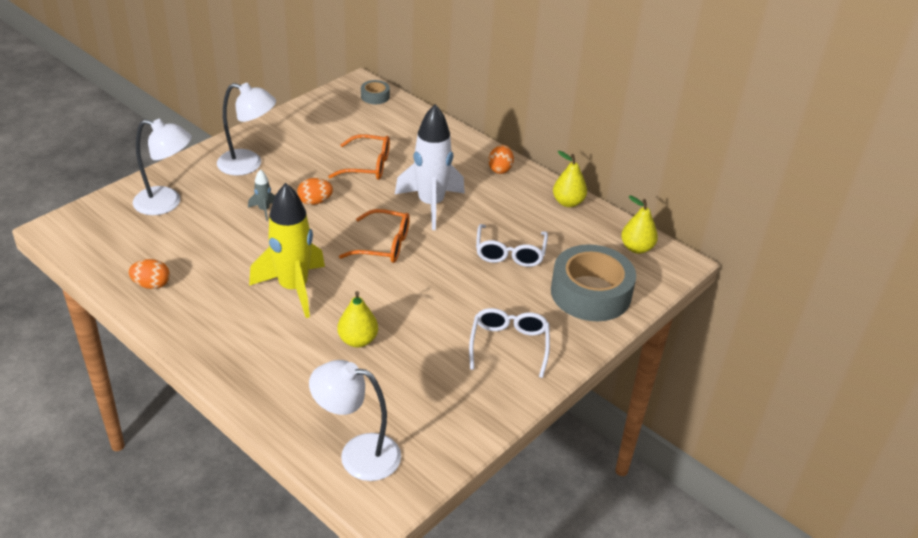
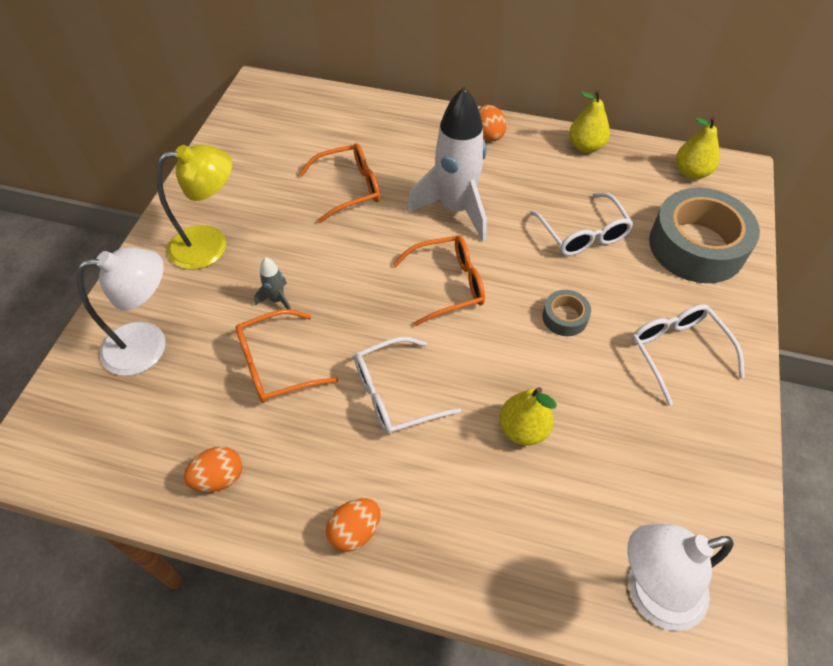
camera: 25 degrees left, 15 degrees up
(234, 243) = (277, 365): none -> orange glasses
(248, 164) = (211, 245): white lamp -> yellow lamp
(293, 288) = (396, 394): yellow rocket -> white glasses
(315, 202) = (327, 262): orange egg -> orange egg (355, 531)
(375, 96) = (288, 96): grey tape -> grey tape (565, 317)

